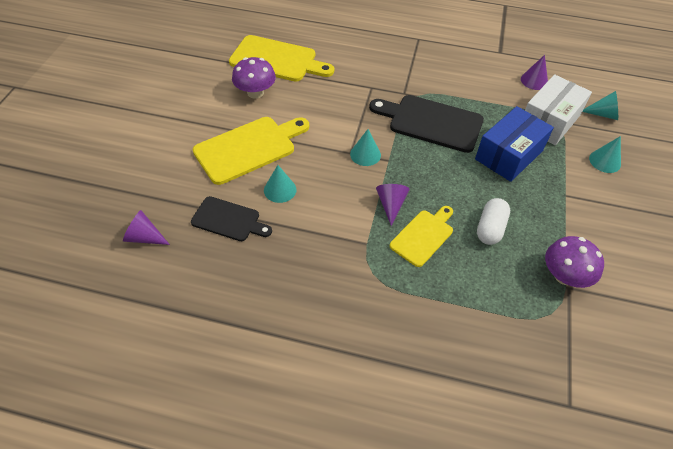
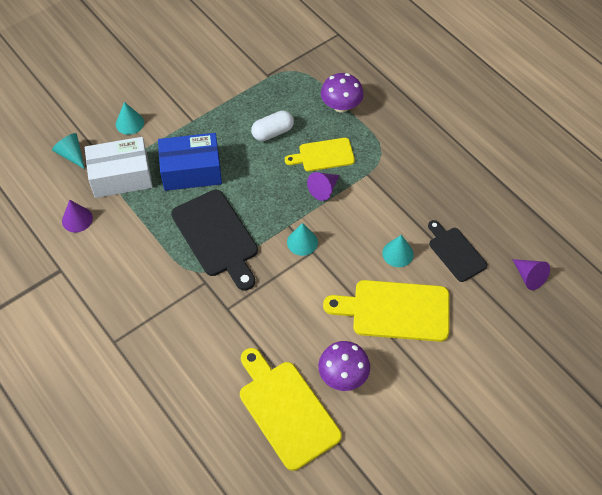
camera: 140 degrees left, 5 degrees up
(564, 276) = (261, 81): purple mushroom -> purple mushroom (341, 106)

